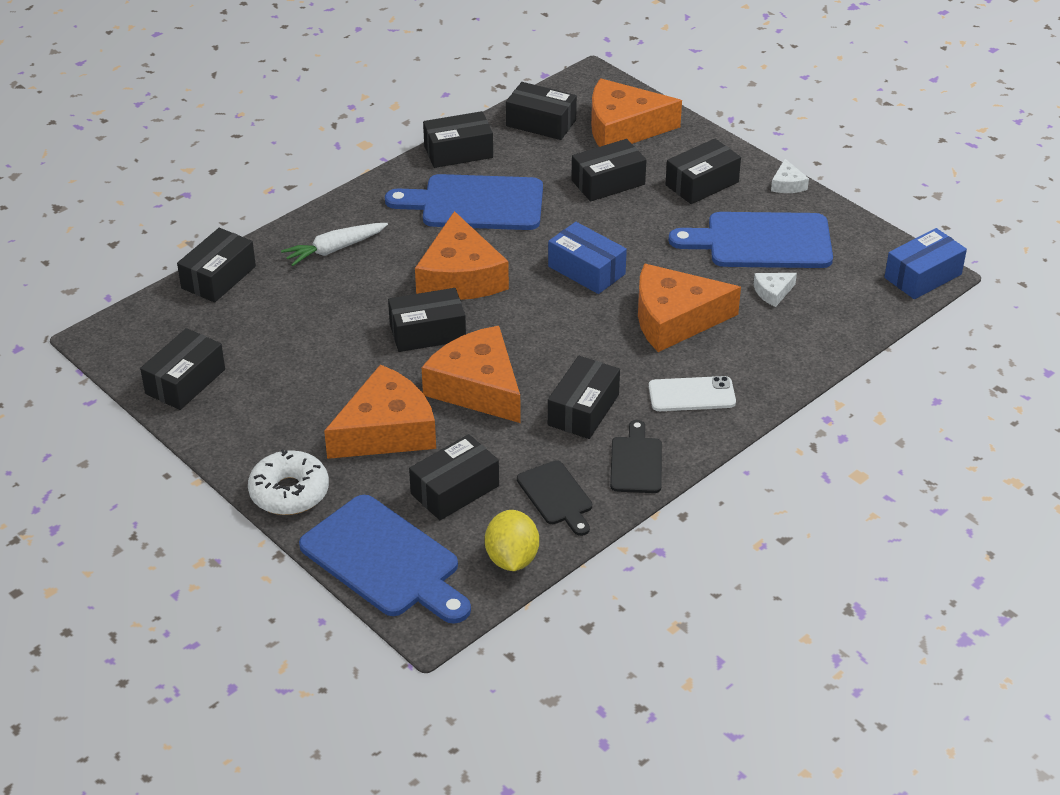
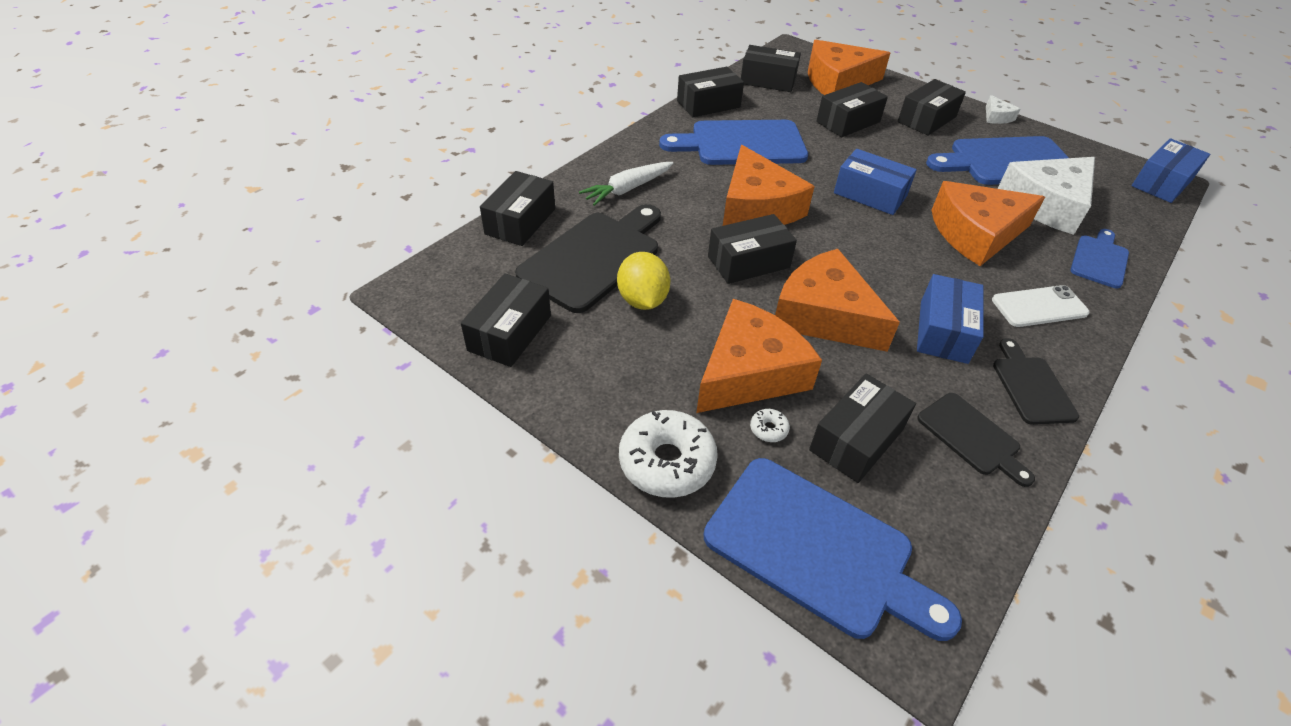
camera: 10 degrees left, 5 degrees up
(279, 318) = (594, 257): none -> black cutting board
(383, 476) = (768, 429): none -> white donut
(512, 558) = (966, 529): yellow lemon -> yellow lemon (642, 300)
(583, 410) = (943, 331): black box -> blue box
(773, 292) = (1046, 204): white cheese -> white cheese, size x2.35
(787, 354) = (1099, 259): none -> blue cutting board

